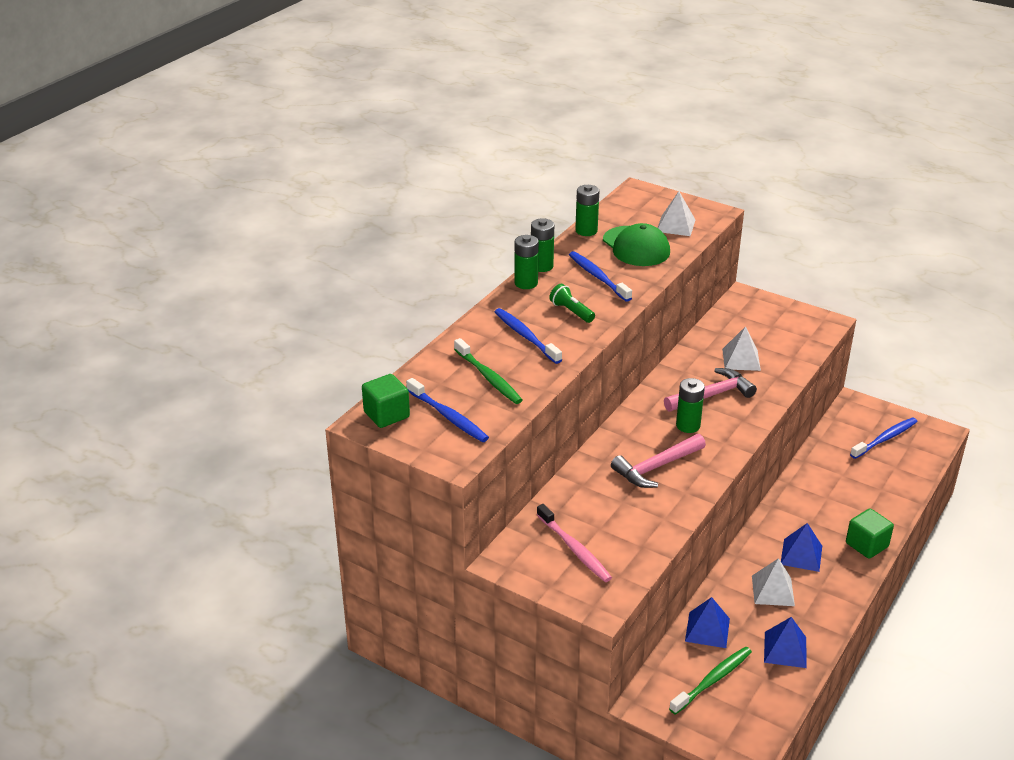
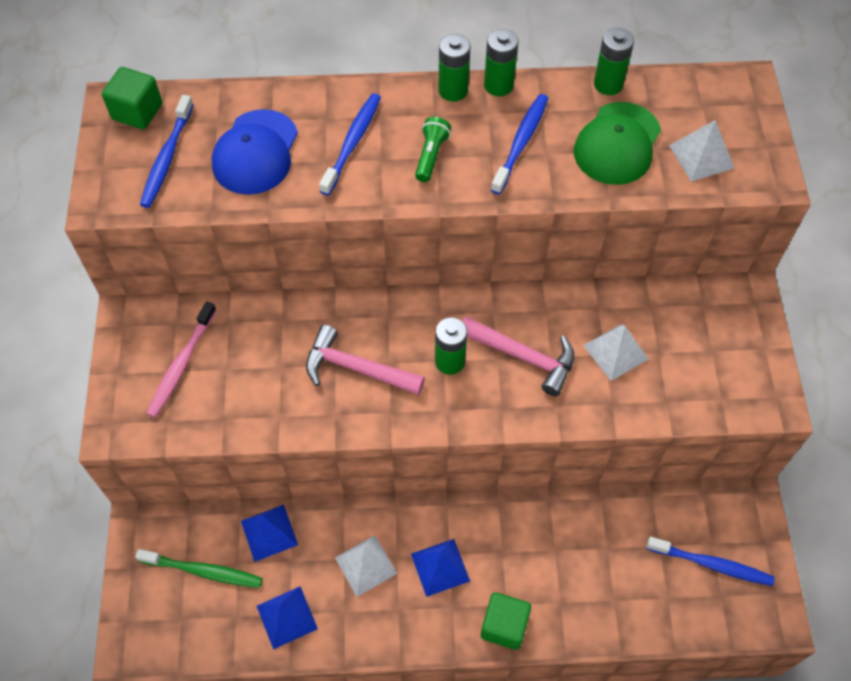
camera: 55 degrees right, 25 degrees up
(488, 377) = (255, 152): green toothbrush -> blue cap

